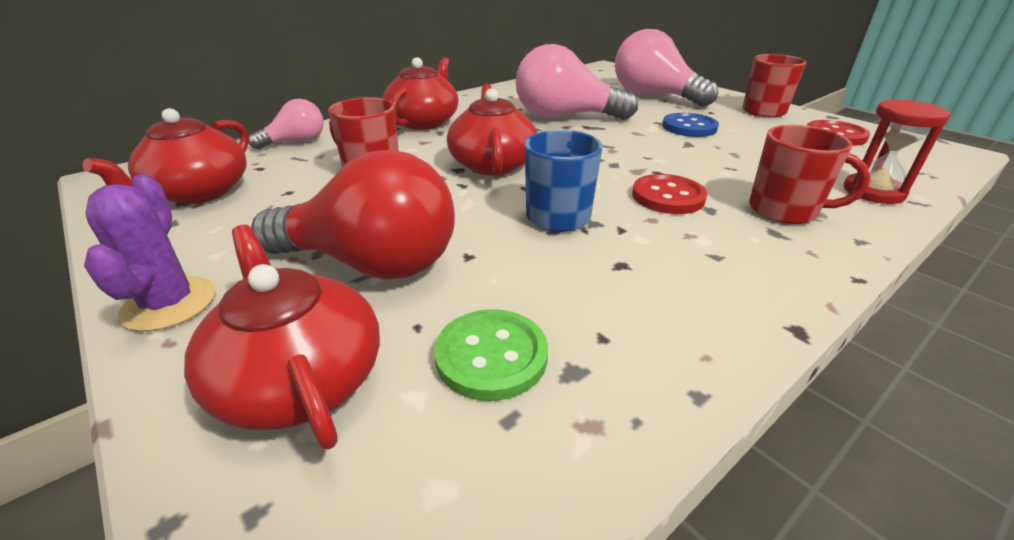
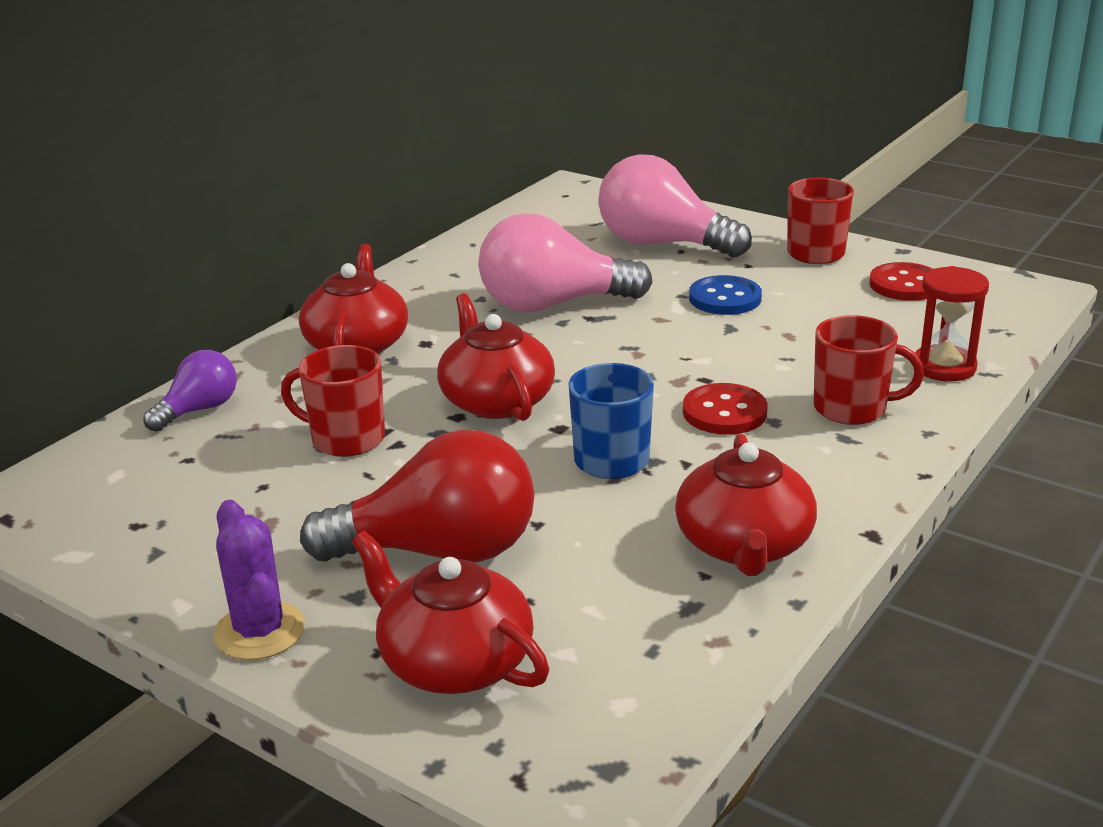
camera: 15 degrees left, 5 degrees down
(198, 193) = (144, 508): red teapot -> red teapot (744, 545)
(296, 142) = (199, 410): pink light bulb -> purple light bulb
(491, 356) = (613, 609): green button -> none

